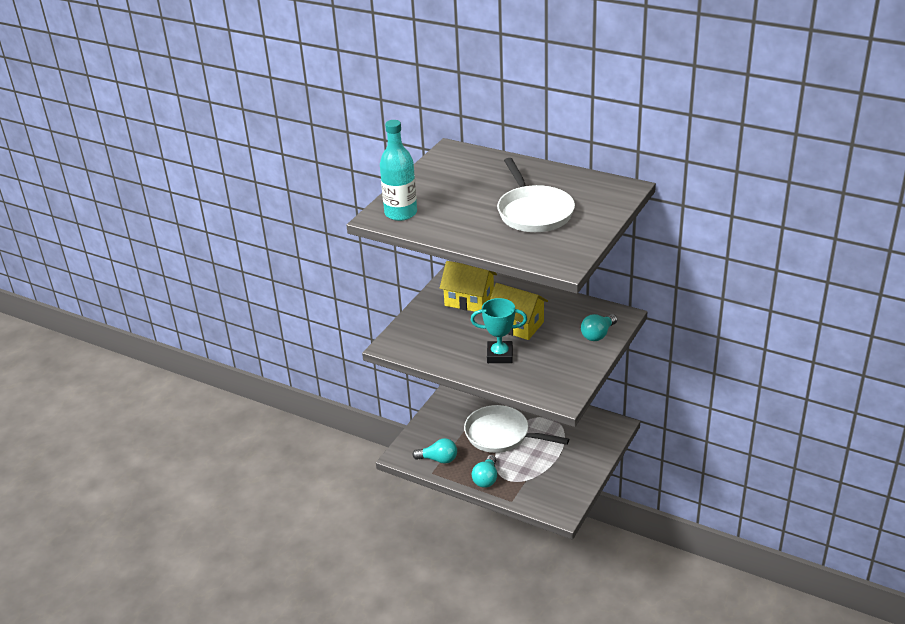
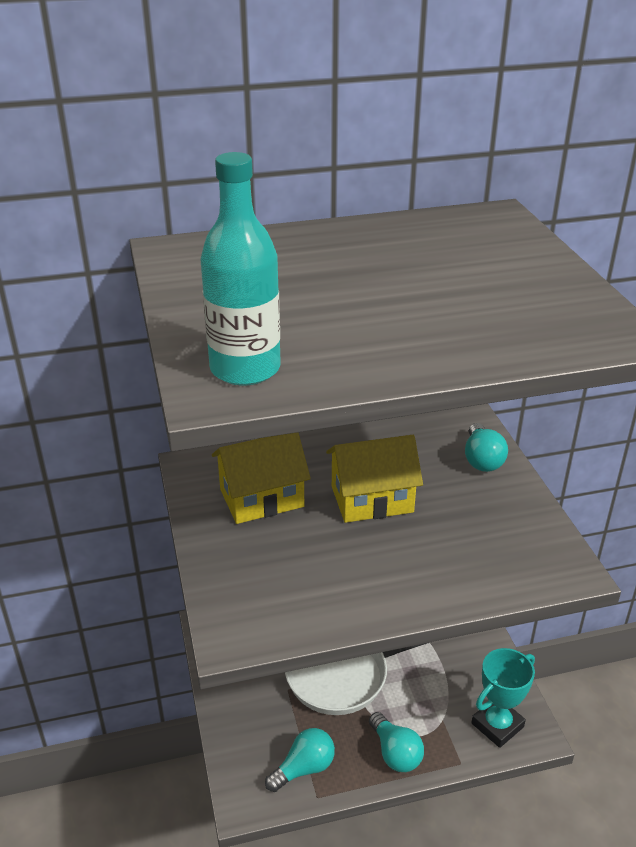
camera: 45 degrees left, 0 degrees up
(499, 355) = (408, 556): turquoise trophy -> turquoise trophy (497, 725)
(533, 212) = (445, 285): white pan -> none

